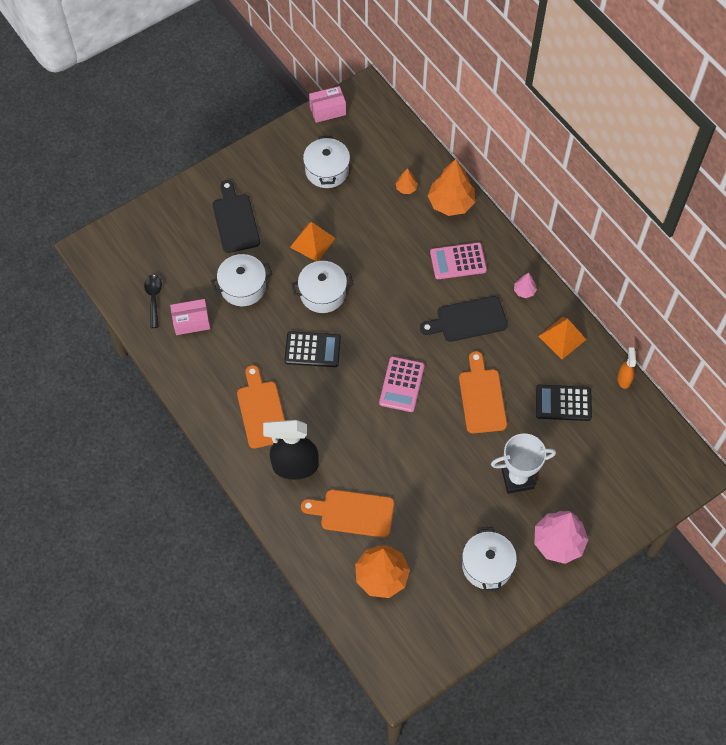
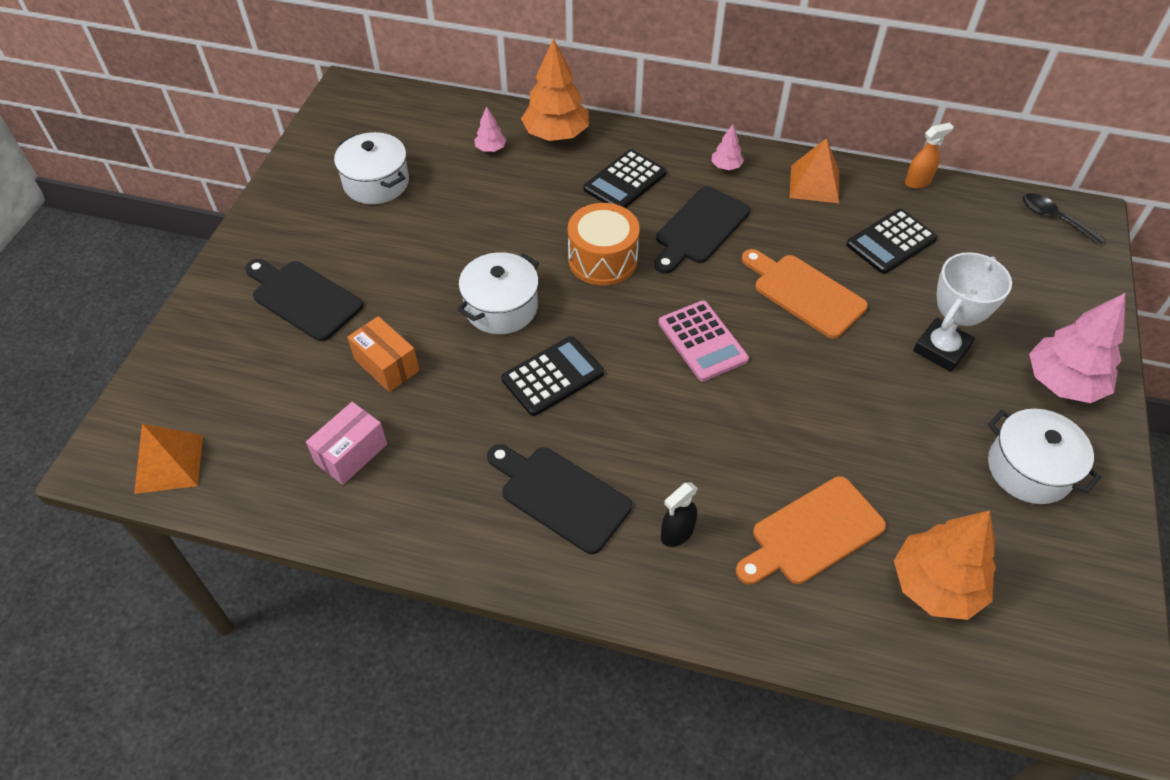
camera: 40 degrees left, 10 degrees down
(154, 298) = (265, 460): black spoon -> black spoon (1054, 218)
(243, 287) = (386, 365): white pot -> orange box
(261, 411) = (560, 496): orange cutting board -> black cutting board
(294, 466) = (676, 533): black spray bottle -> black spray bottle, size x0.48
(312, 242) = (432, 262): orange pyramid -> orange pyramid (169, 463)
(327, 110) = (319, 128): pink box -> none
(398, 302) = (602, 259): none -> orange drum
(406, 188) = (490, 148): orange tree -> pink tree
(458, 261) = (625, 181): pink calculator -> black calculator
(624, 379) = (918, 182): orange spray bottle -> orange spray bottle turned 105 degrees clockwise

